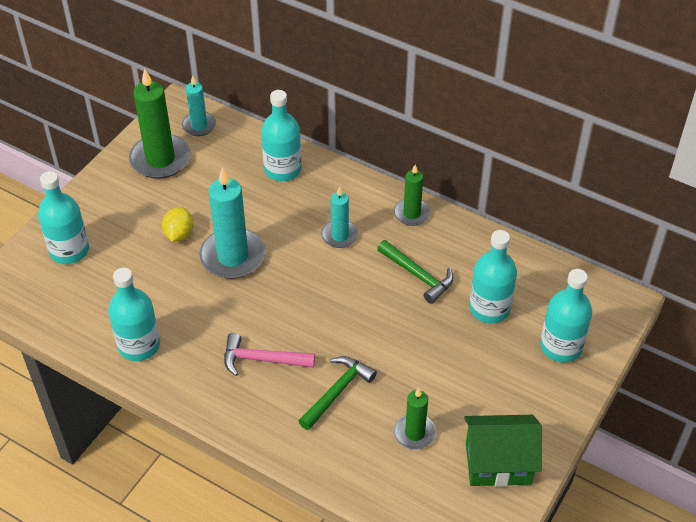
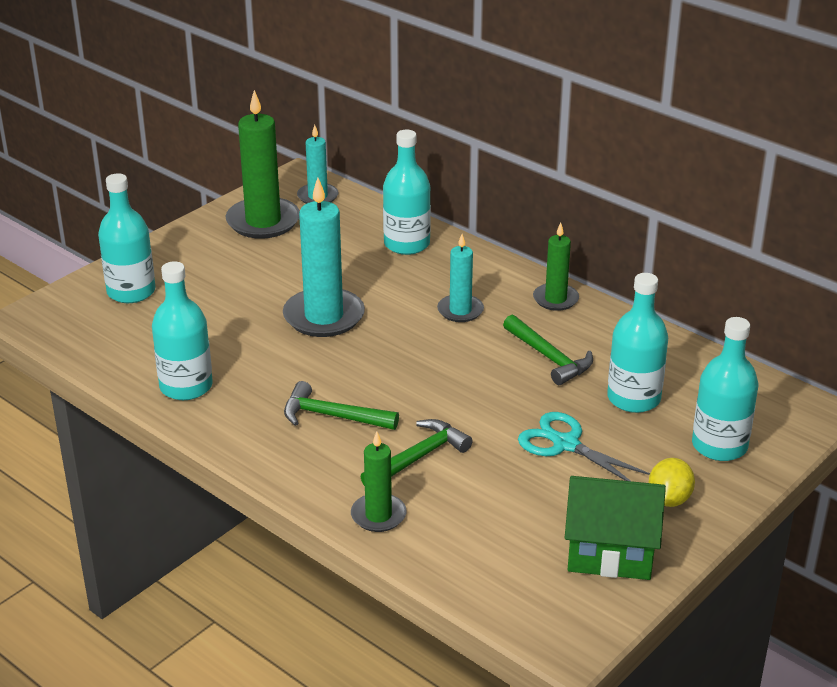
camera: 10 degrees right, 15 degrees down
(179, 234) = (265, 290): yellow lemon -> yellow lemon (669, 499)
(262, 359) = (333, 416): pink hammer -> green hammer
(414, 433) = (507, 509): green candle -> green candle (378, 515)
(446, 362) = (565, 444): none -> turquoise scissors

